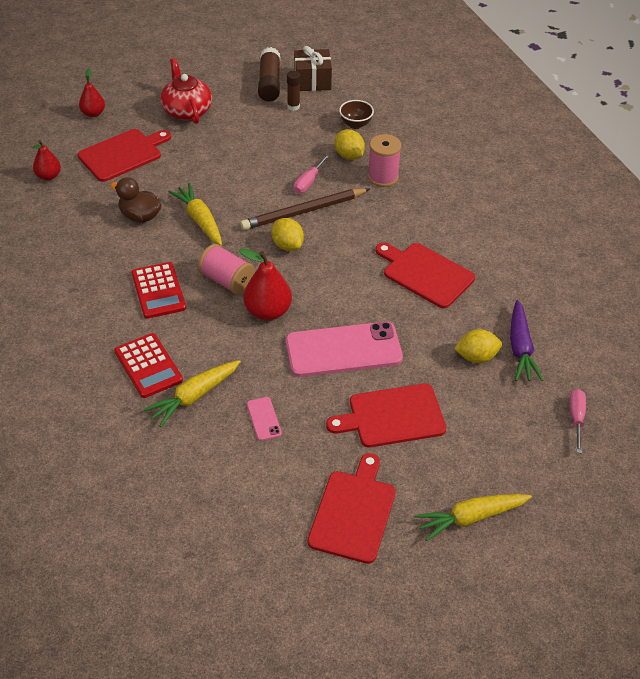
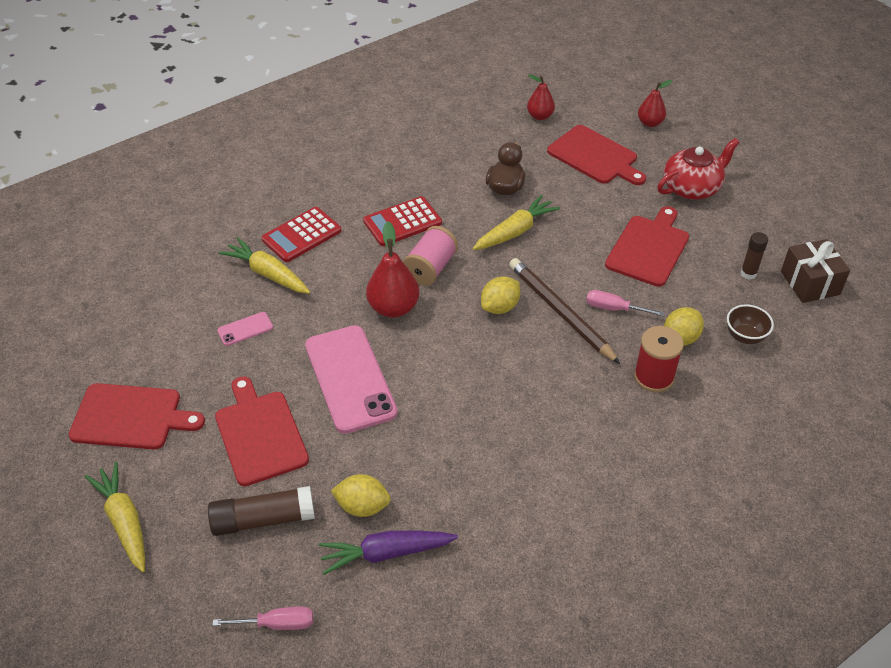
camera: 80 degrees right, 0 degrees up
(269, 83) = (782, 245): brown glue stick -> brown glue stick (263, 519)
(383, 177) = (654, 377): pink spool -> red spool
(425, 274) = (491, 440): red cutting board -> red cutting board (648, 248)
(476, 357) = (362, 506): yellow lemon -> yellow lemon turned 60 degrees counterclockwise

